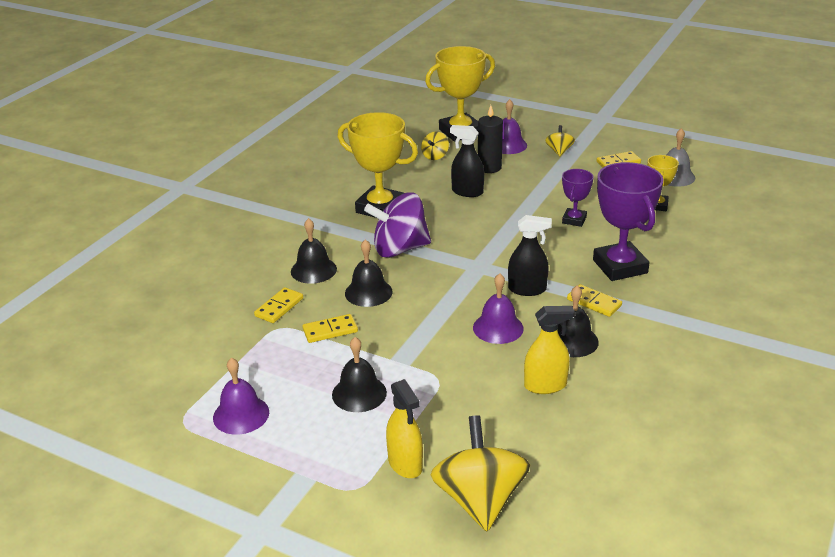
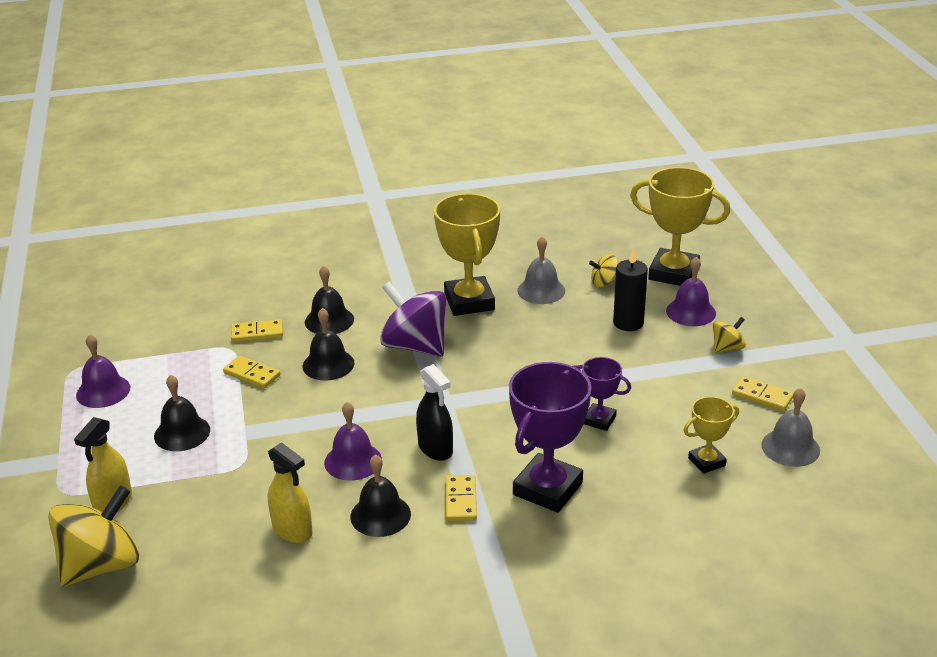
camera: 50 degrees right, 0 degrees up
(409, 179) = (541, 290): none -> grey bell
(467, 192) = (563, 333): black spray bottle -> none
(574, 220) = (599, 420): purple trophy -> purple trophy turned 45 degrees clockwise

